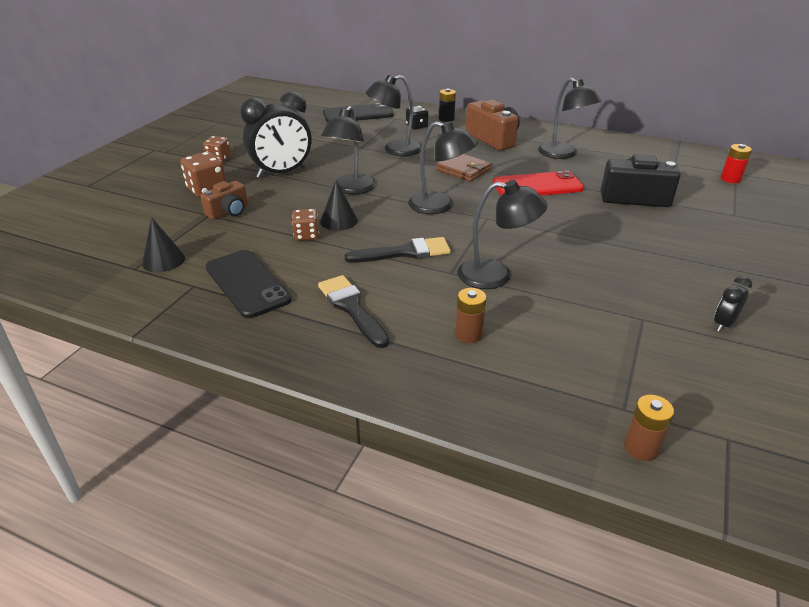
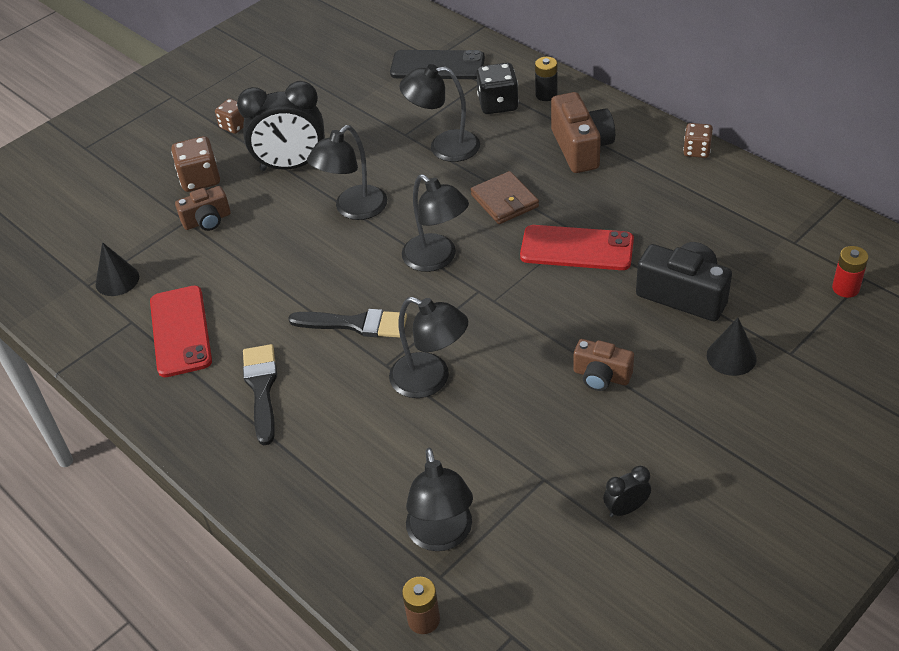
camera: 25 degrees right, 10 degrees up
(247, 283) = (180, 331): black phone -> red phone
(306, 235) = (269, 275): brown dice -> brown dice (696, 151)
(338, 220) = (313, 259): black cone -> black cone (731, 357)
(416, 126) = (498, 104): black dice -> black dice, size x1.53
(468, 334) = (353, 451): brown battery -> none
(563, 154) = (653, 195): black lamp -> black lamp (442, 536)
(623, 249) = (601, 376): none -> brown camera

